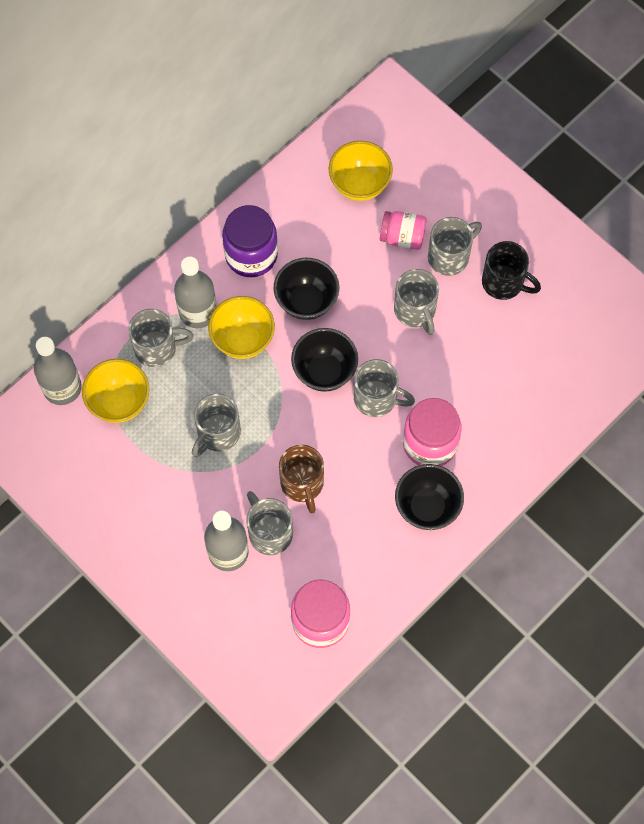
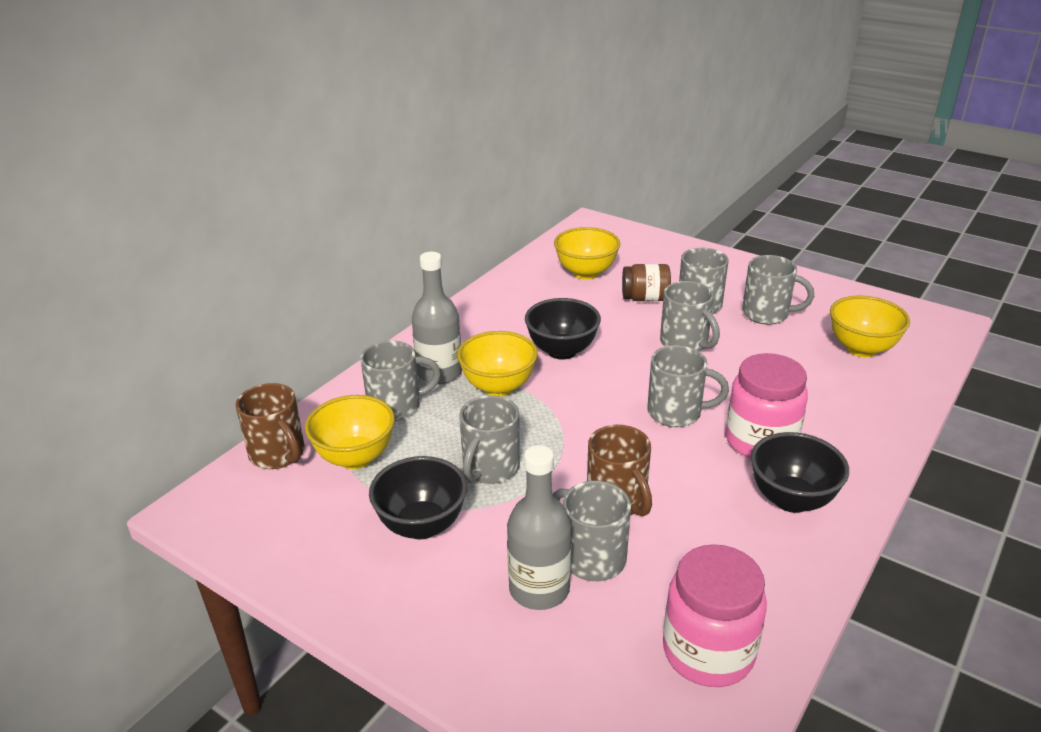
camera: 10 degrees left, 35 degrees down
(62, 388) = (278, 454): grey bottle -> brown mug
(251, 255) = (489, 327): purple jar -> none
(324, 371) = (604, 399): black bowl -> black bowl (422, 525)
(402, 237) = (645, 298): pink jar -> brown jar
(504, 283) = (767, 314): black mug -> grey mug
(564, 347) = (861, 349): none -> yellow bowl

